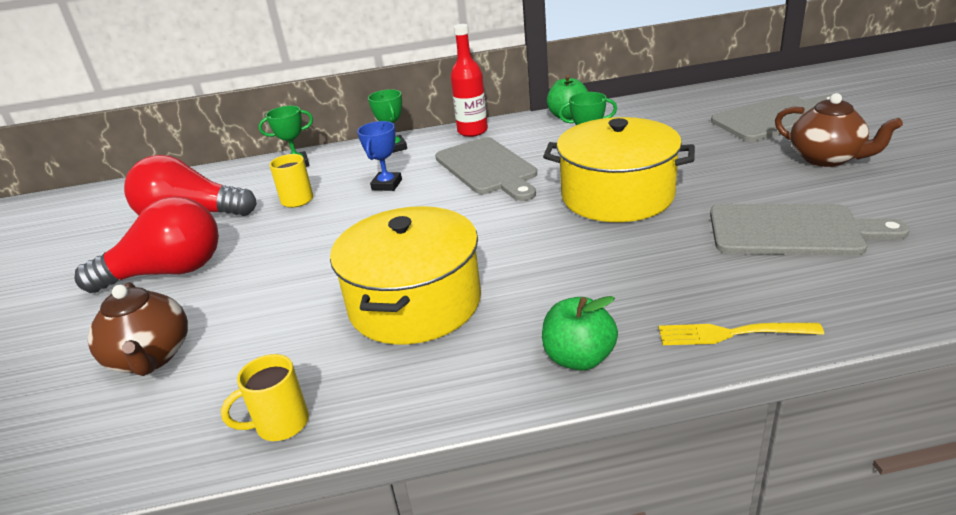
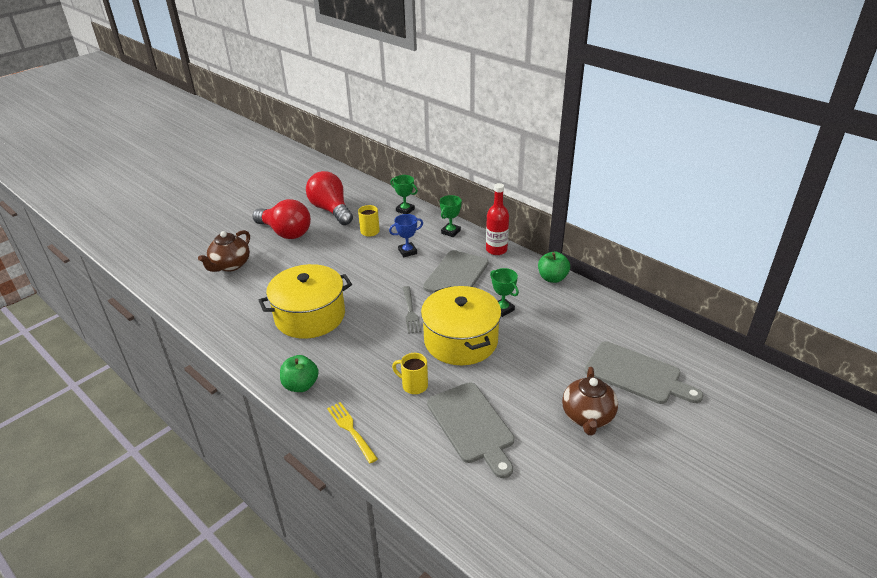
camera: 50 degrees right, 5 degrees up
(280, 424) = (213, 321): yellow mug -> yellow mug (414, 385)
(516, 215) = (410, 311): none -> grey fork

